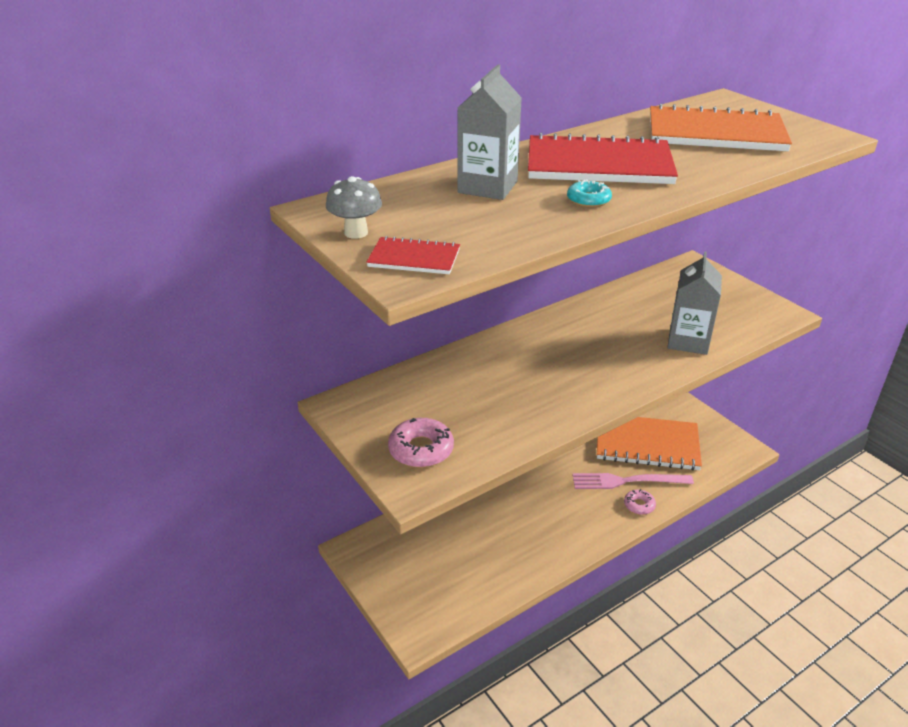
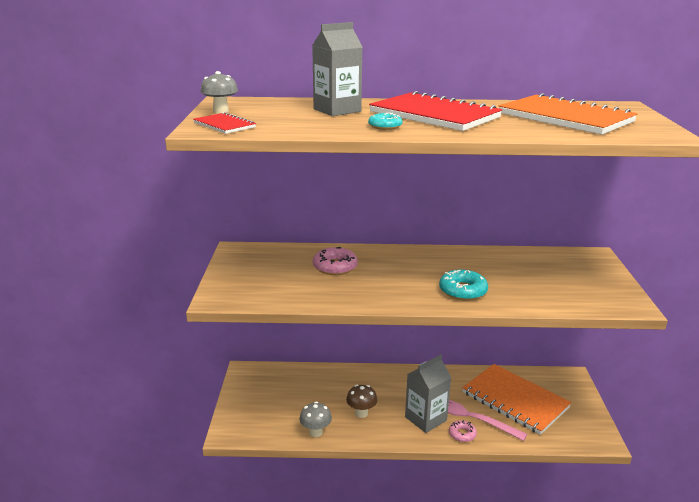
camera: 35 degrees right, 10 degrees down
(421, 449) = (248, 284): pink donut -> pink donut (335, 267)
(507, 581) = (315, 432): none -> grey mushroom
(529, 533) = (361, 413): none -> brown mushroom
(639, 357) = (463, 291): none -> turquoise donut
(688, 341) = (516, 295): grey carton -> grey carton (425, 419)

